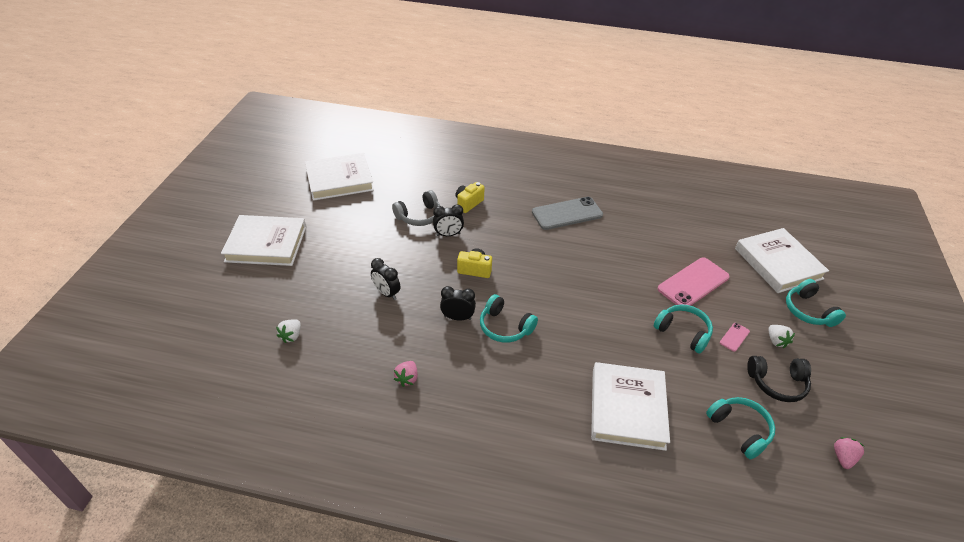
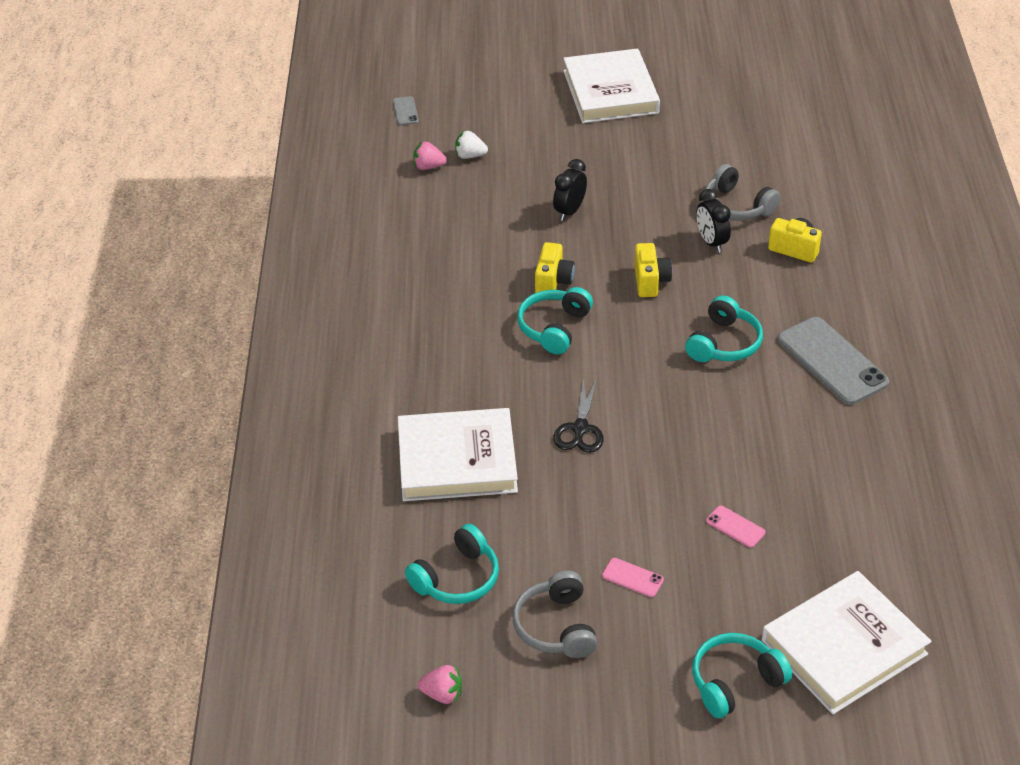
camera: 80 degrees right, 0 degrees up
(205, 367) = (405, 111): none -> grey phone
(339, 180) = (774, 114): white book -> none
(407, 378) = (440, 259): pink strawberry -> pink strawberry (428, 167)
(457, 317) = (553, 282): black clock -> yellow camera
(605, 334) = (580, 428): none -> black scissors
(683, 332) = (618, 515): turquoise headphones -> turquoise headphones (724, 343)
(693, 283) = (735, 527): pink phone -> pink phone, size x0.45
(776, 341) = (644, 631): white strawberry -> none
(777, 383) = (556, 626): black headphones -> grey headphones

